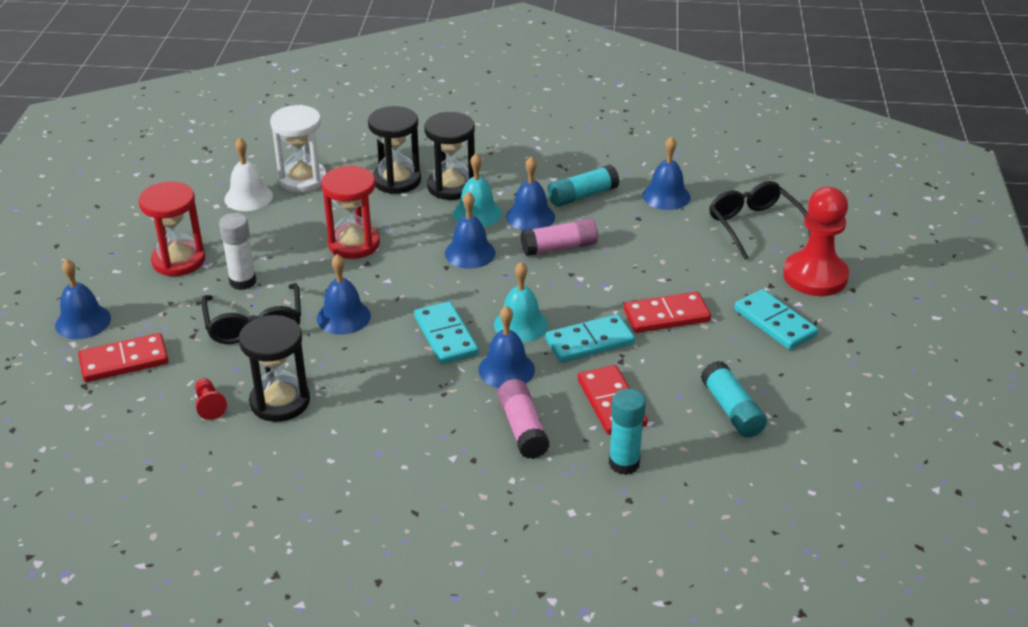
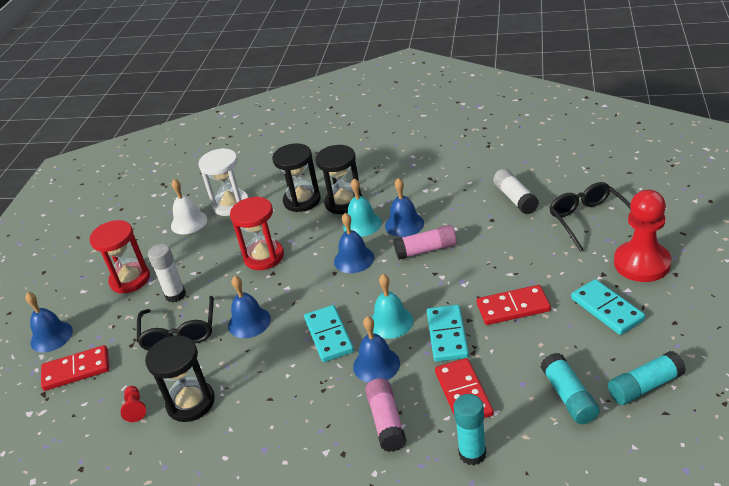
camera: 10 degrees right, 0 degrees up
(582, 196) = (447, 203): turquoise glue stick -> turquoise glue stick (645, 386)
(589, 342) = (447, 335): turquoise domino -> turquoise domino turned 75 degrees counterclockwise
(666, 196) = (515, 198): blue bell -> white glue stick

